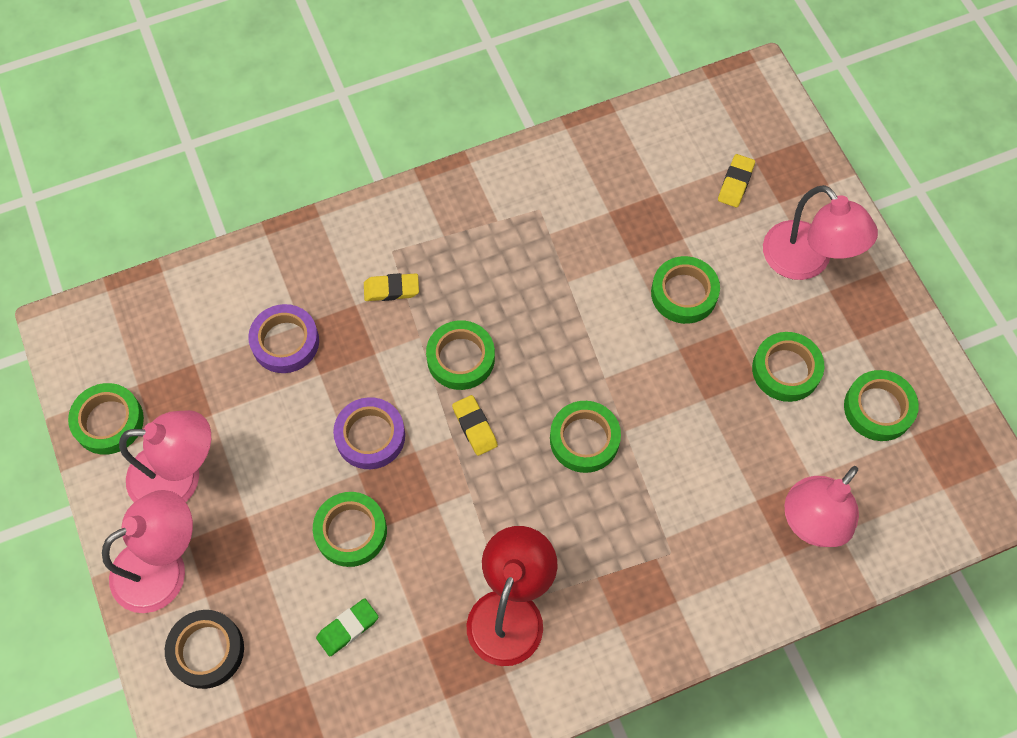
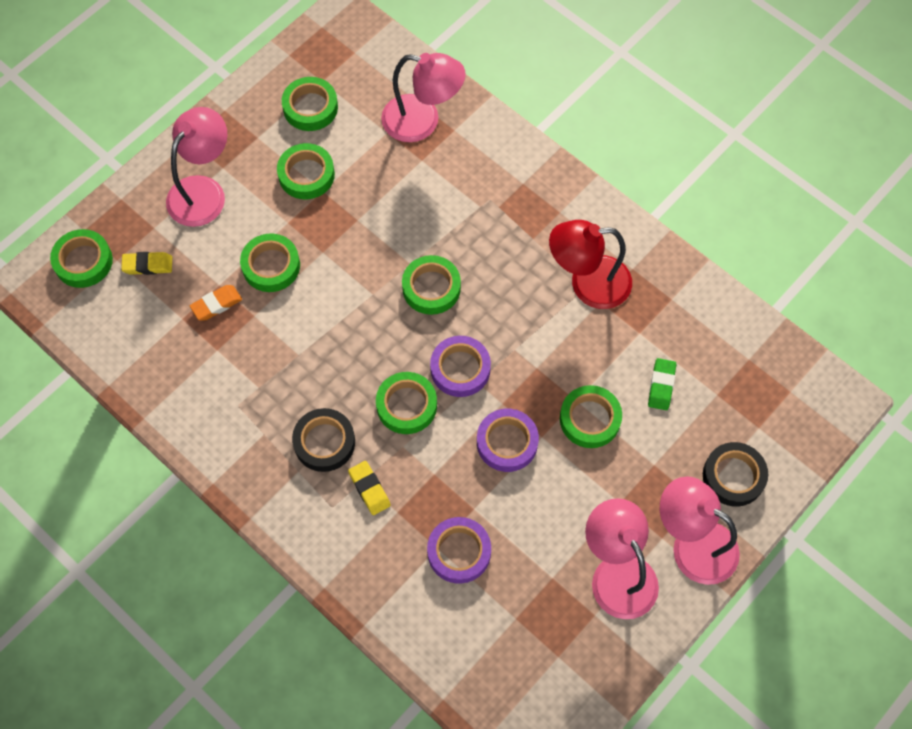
camera: 115 degrees left, 0 degrees up
(108, 421) = (602, 661): green tape -> green tape (83, 261)
(348, 628) = (661, 386): green eraser -> green eraser turned 75 degrees clockwise
(461, 269) = (324, 442): none -> black tape
(475, 427) = (460, 369): yellow eraser -> purple tape
(661, 228) = (216, 304): none -> orange eraser

